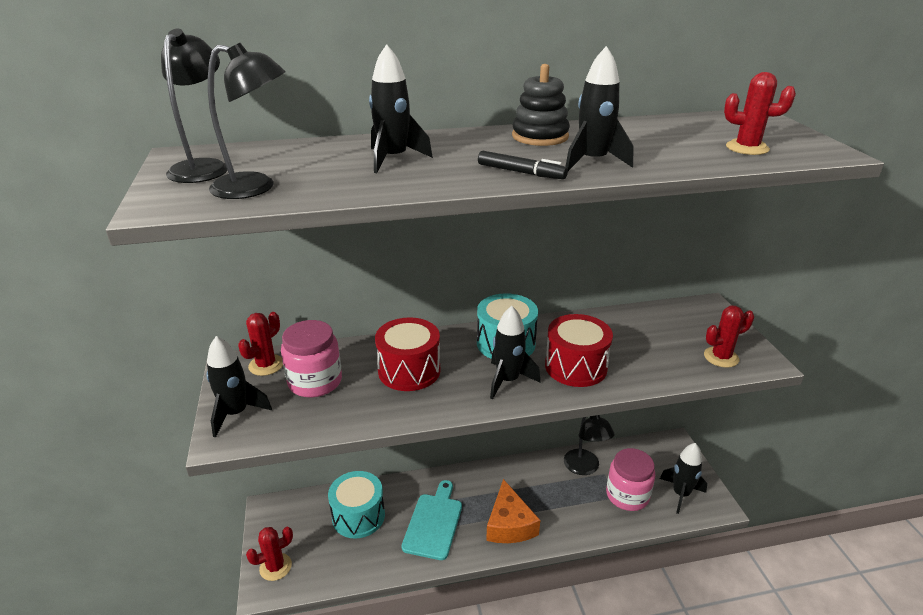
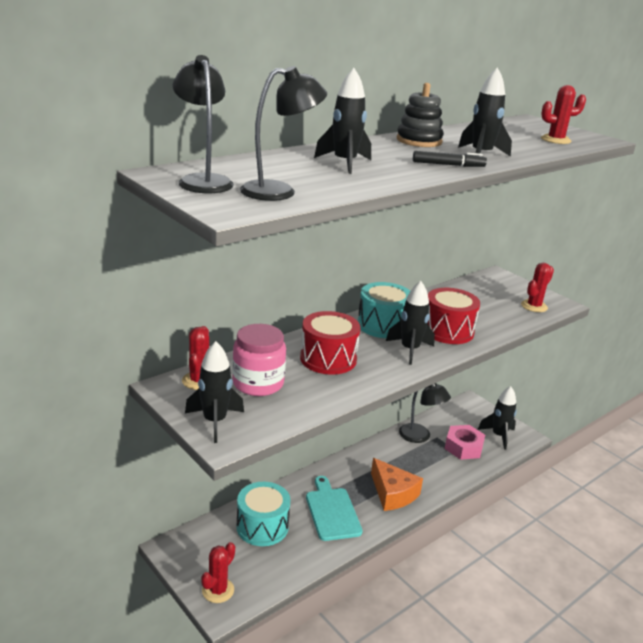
camera: 30 degrees left, 5 degrees down
(627, 495) = (463, 447): pink jar -> pink nut

